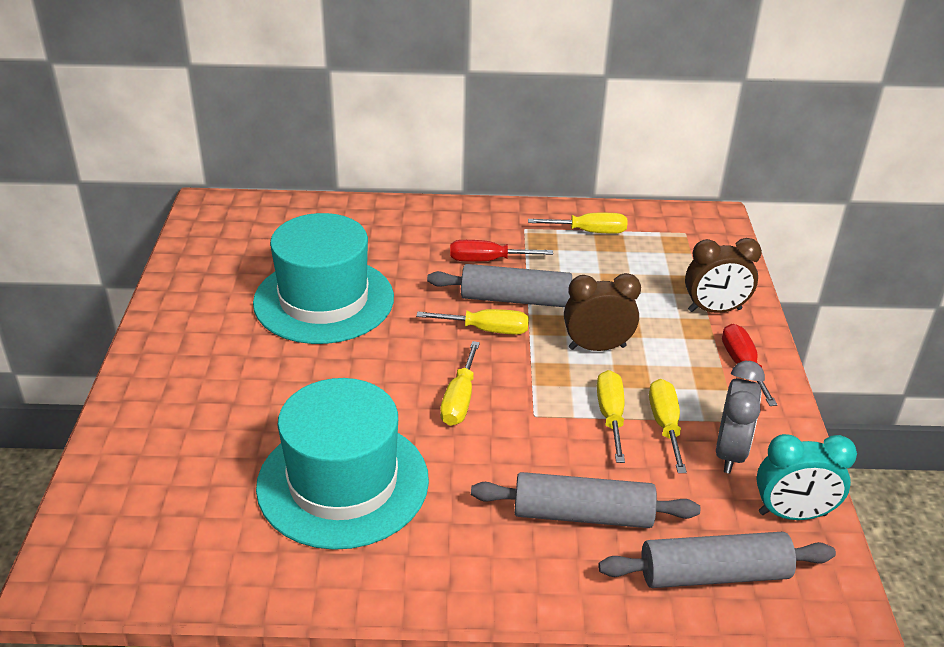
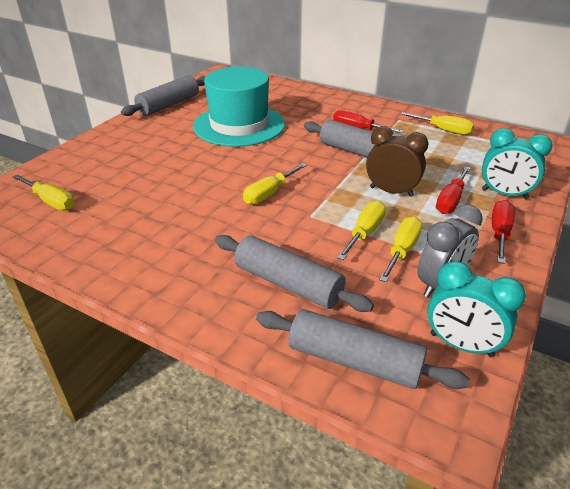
camera: 30 degrees right, 0 degrees up
(183, 293) = (169, 105): none -> grey rolling pin
(343, 482) = (155, 214): turquoise hat -> none
(487, 330) = (323, 163): yellow screwdriver -> yellow screwdriver (51, 201)
(667, 338) = (450, 201): none -> red screwdriver
(714, 310) = (504, 194): brown clock -> turquoise clock

